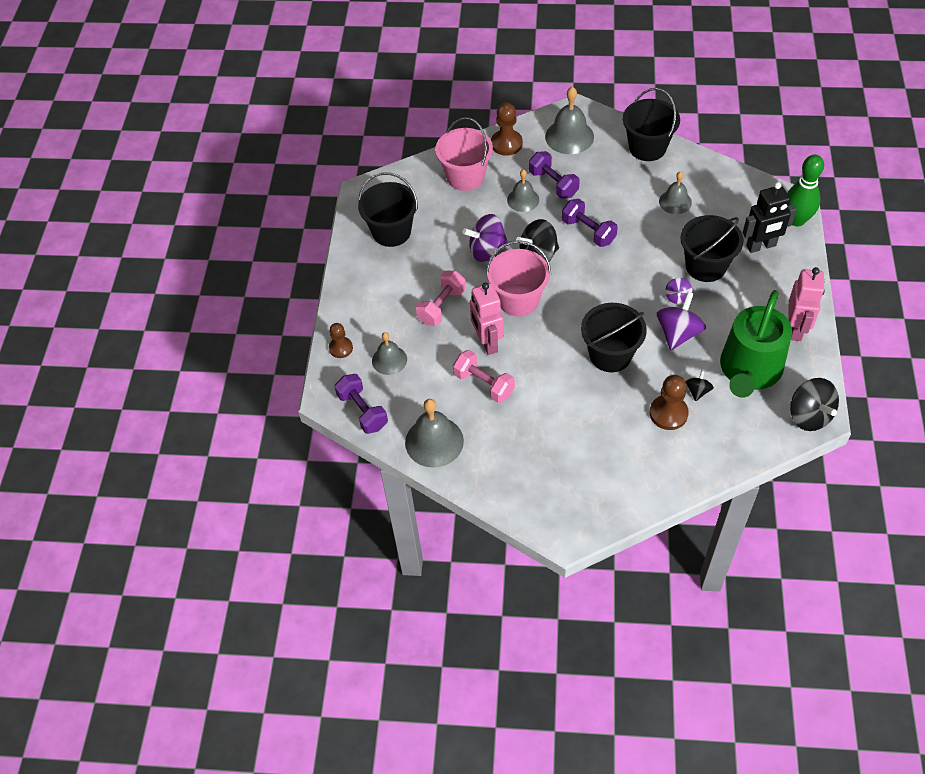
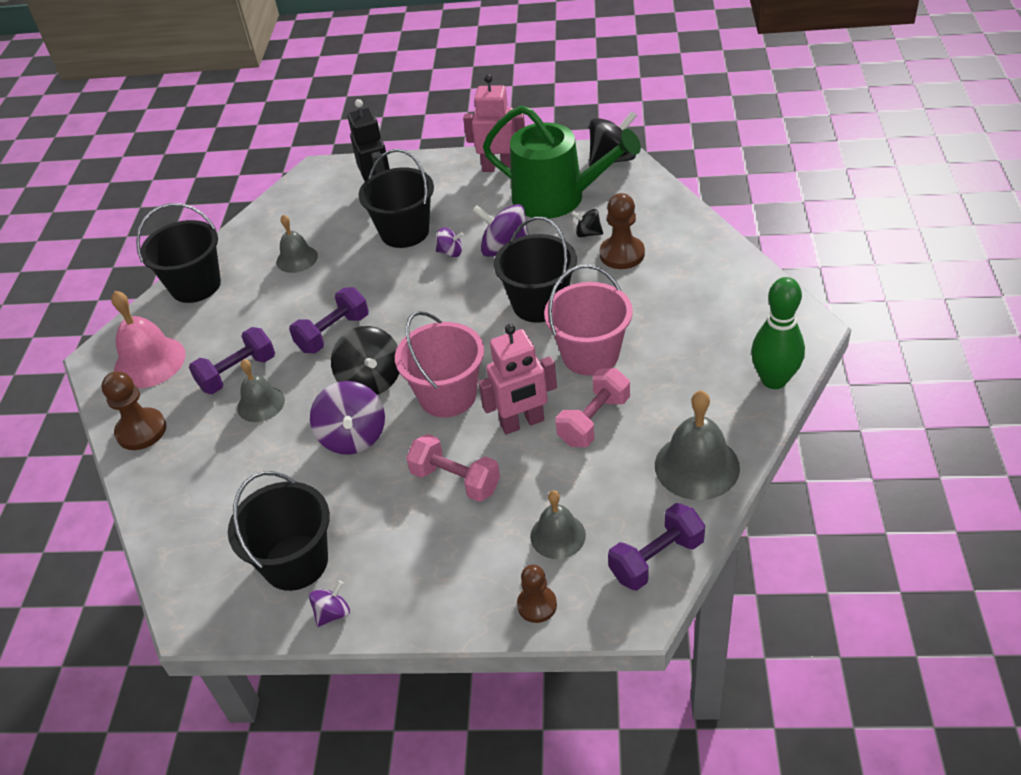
camera: 90 degrees left, 10 degrees down
(353, 252) = (333, 613): none -> purple spinning top
(465, 177) = (197, 475): pink bucket -> pink bucket (590, 355)
(569, 136) = (149, 362): grey bell -> pink bell
(796, 220) = (344, 168): green bowling pin -> green bowling pin (774, 380)

